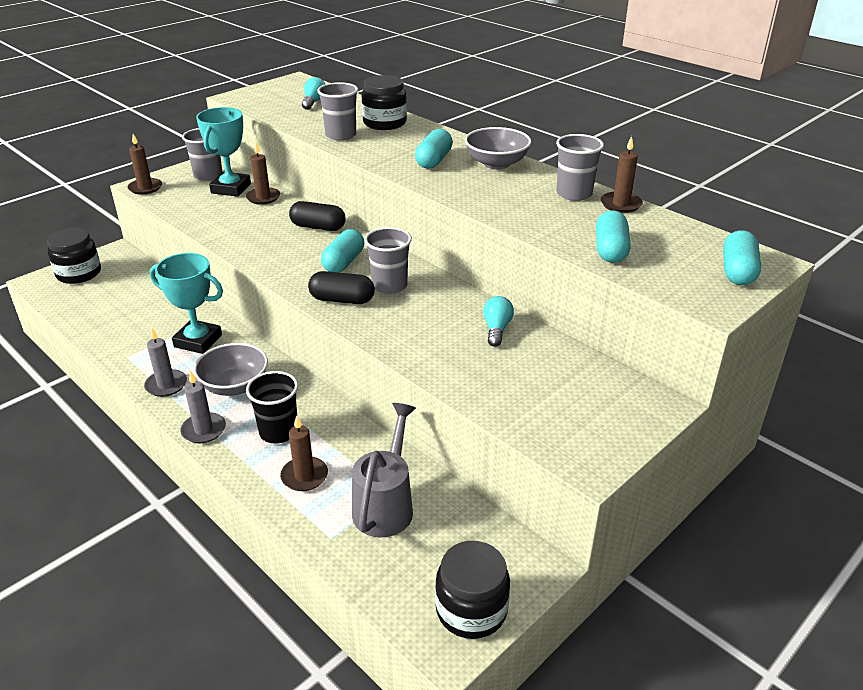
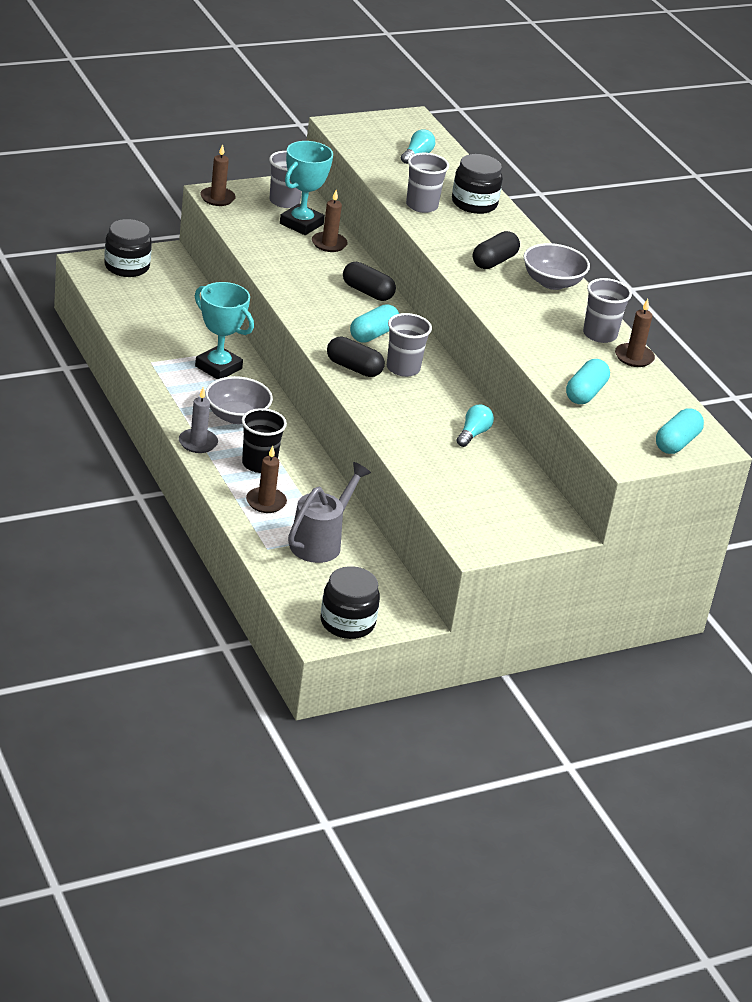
camera: 15 degrees right, 0 degrees up
(166, 385) = (178, 397): grey candle -> none
(434, 160) = (494, 261): turquoise capsule -> black capsule

